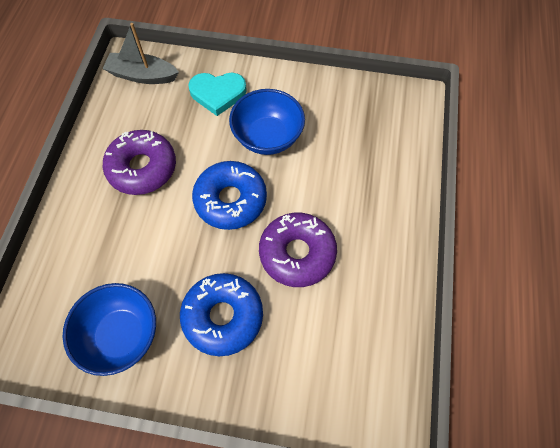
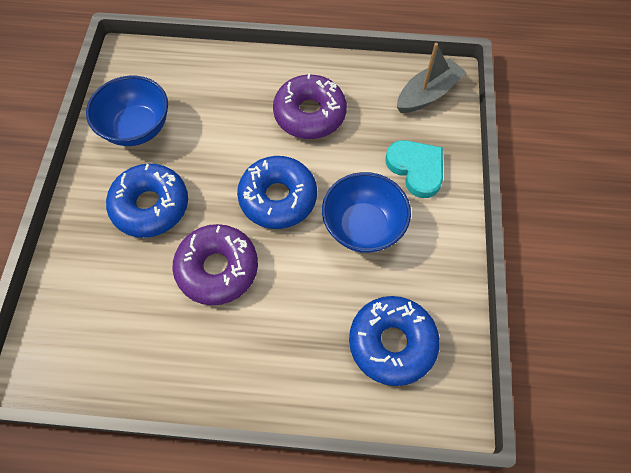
camera: 85 degrees right, 0 degrees up
(142, 75) = (427, 94): grey boat -> grey boat turned 45 degrees clockwise
(218, 94) = (416, 169): turquoise heart -> turquoise heart turned 150 degrees clockwise
(368, 129) = (392, 343): none -> blue donut

